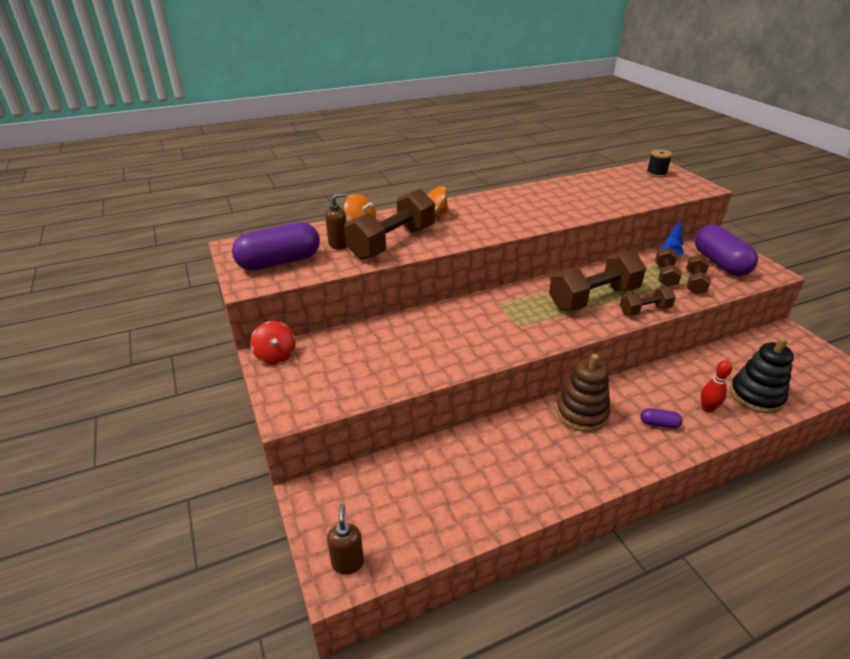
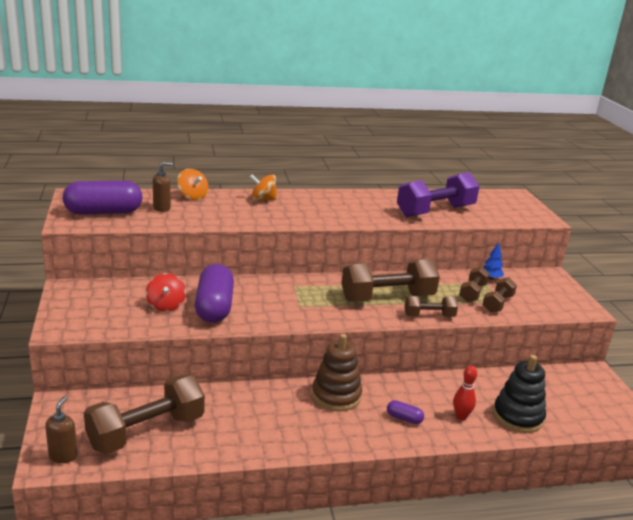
camera: 10 degrees right, 10 degrees down
(275, 355) = (74, 288): red spinning top -> red spinning top (166, 305)
(392, 243) = (209, 214): brown dumbbell -> brown dumbbell (146, 432)
(603, 197) = (435, 211): none -> purple dumbbell
(656, 173) = (507, 200): black spool -> none
(719, 263) = (537, 292): purple capsule -> purple capsule (214, 307)

